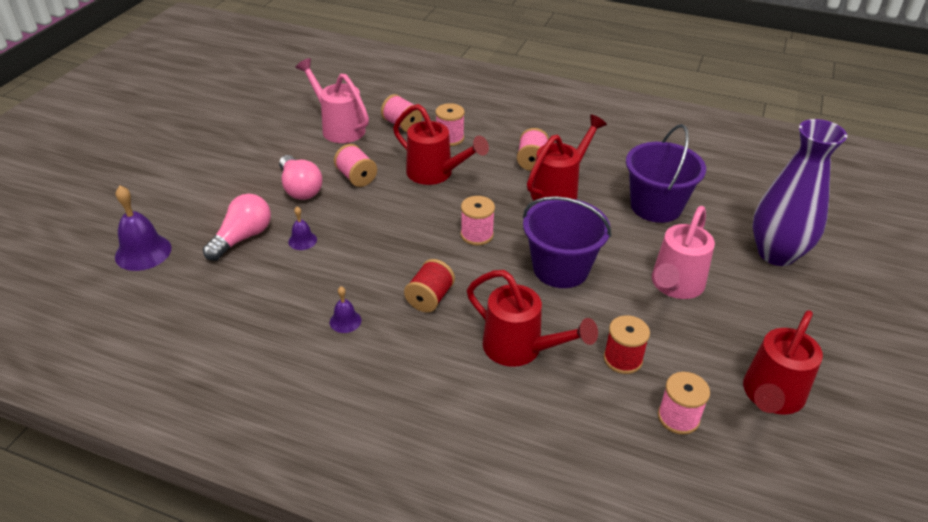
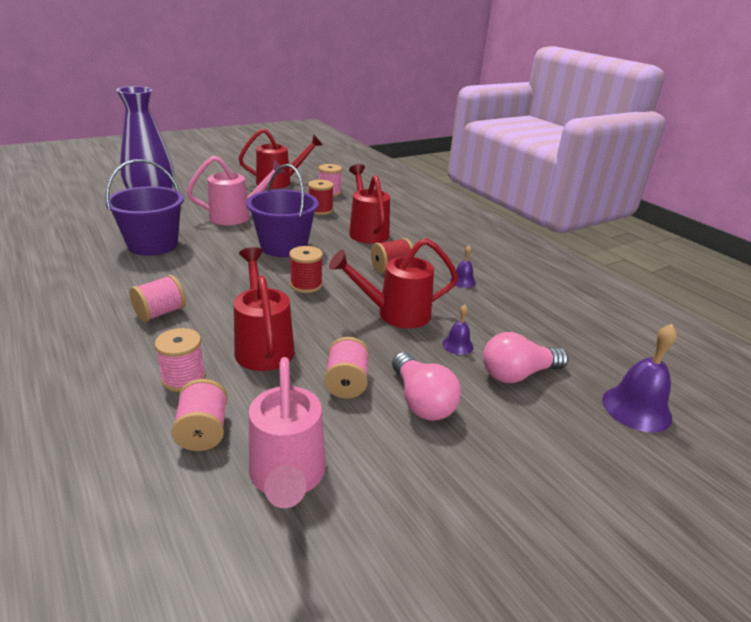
camera: 145 degrees left, 10 degrees down
(300, 188) = (421, 401): pink light bulb -> pink light bulb turned 150 degrees clockwise
(477, 235) = (306, 285): pink spool -> red spool
(559, 190) = (190, 283): red watering can -> red watering can (395, 314)

